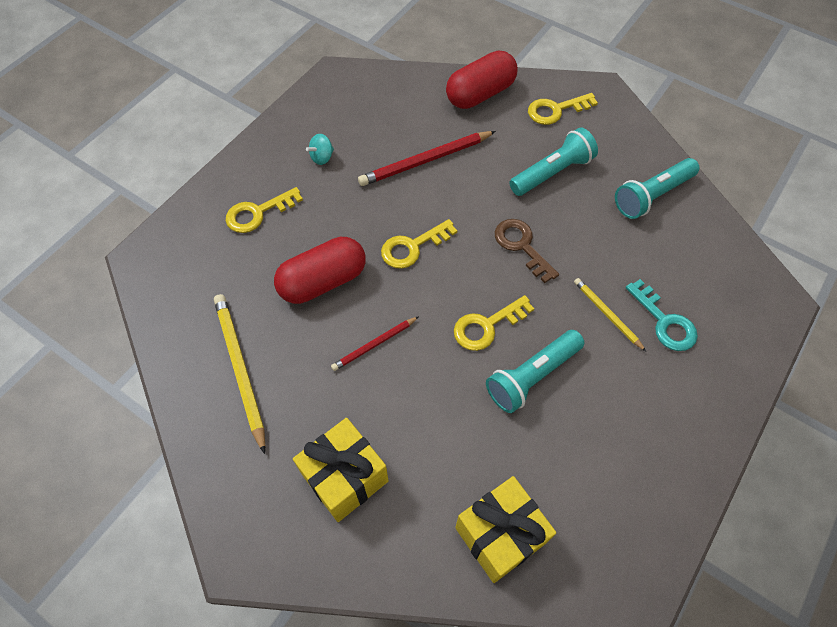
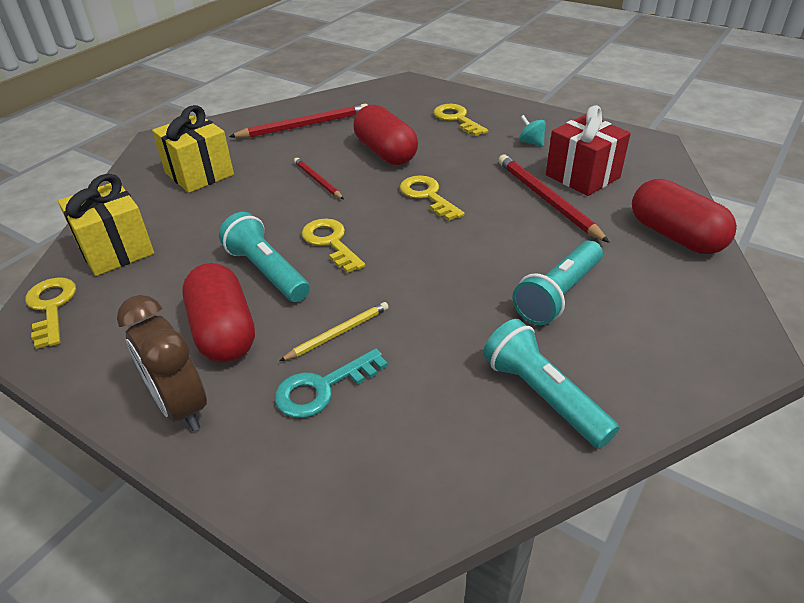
camera: 90 degrees right, 20 degrees down
(240, 369) = (304, 125): yellow pencil -> red pencil
(389, 131) = (582, 176): none -> red gift
(522, 246) = (435, 267): brown key -> none
(552, 173) = (558, 294): turquoise flashlight -> turquoise flashlight turned 75 degrees clockwise
(556, 110) = (680, 302): yellow key -> yellow key (51, 307)
(614, 401) = (223, 331): none -> red capsule
(697, 417) = (181, 406): none -> brown clock

